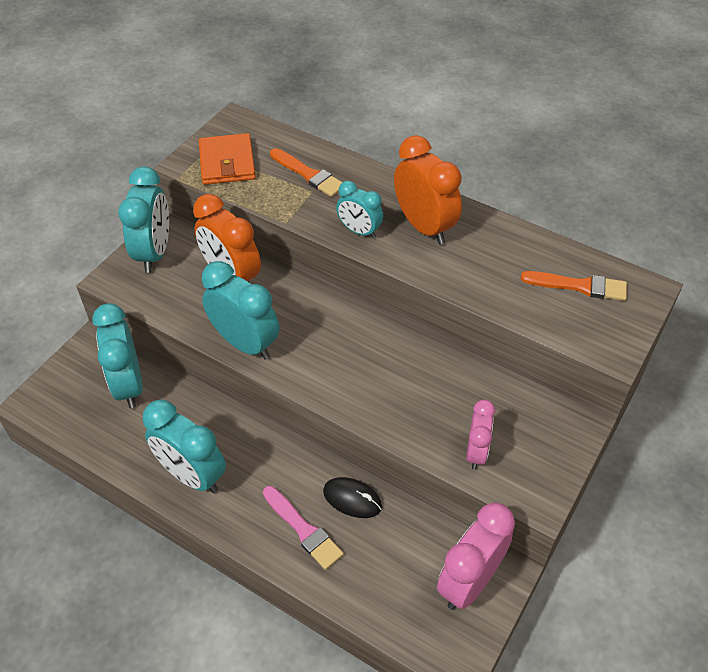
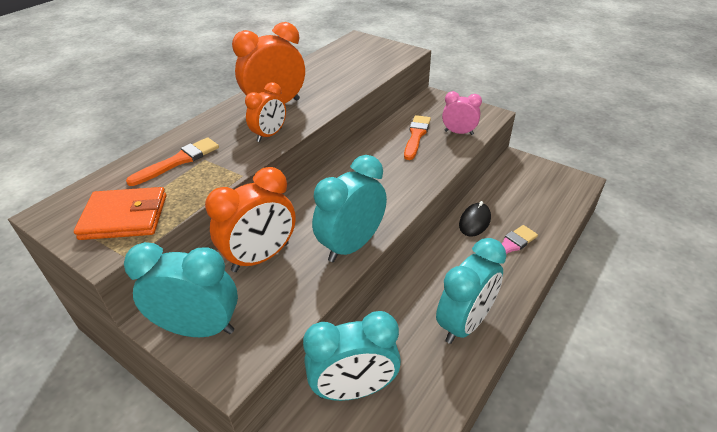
camera: 85 degrees left, 10 degrees down
(359, 231) = (269, 135): turquoise clock -> orange clock
(469, 581) = (526, 173): pink clock -> none
(579, 286) = (351, 56): orange brush -> orange brush (416, 136)

